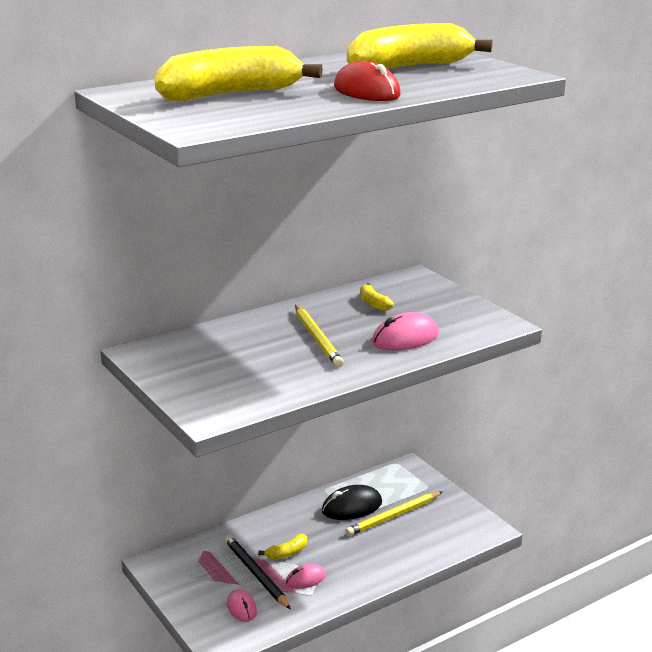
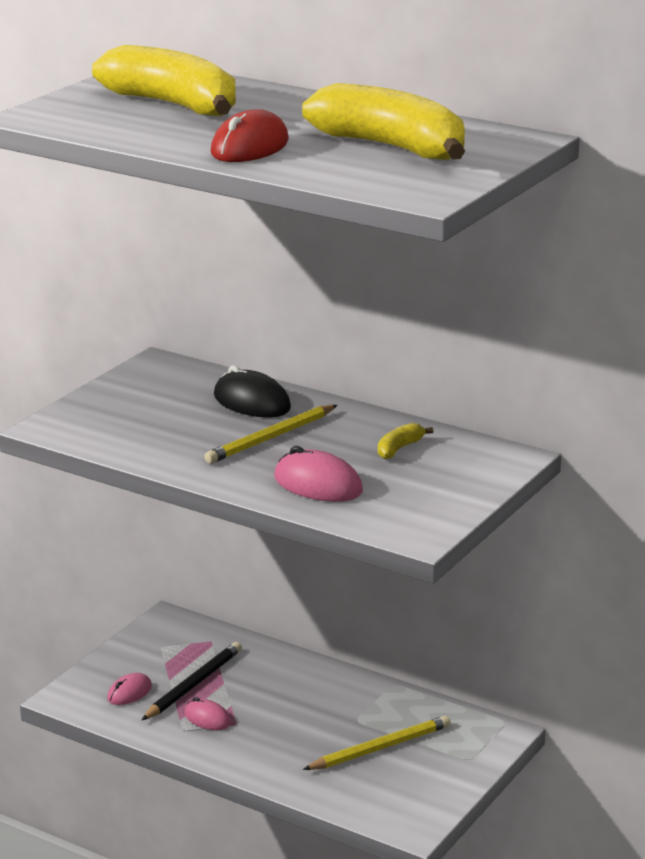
camera: 65 degrees right, 0 degrees up
(287, 553) = (246, 693): yellow banana -> none
(352, 507) = (373, 713): black mouse -> black mouse (252, 402)
(394, 516) = (380, 748): yellow pencil -> yellow pencil turned 120 degrees clockwise

